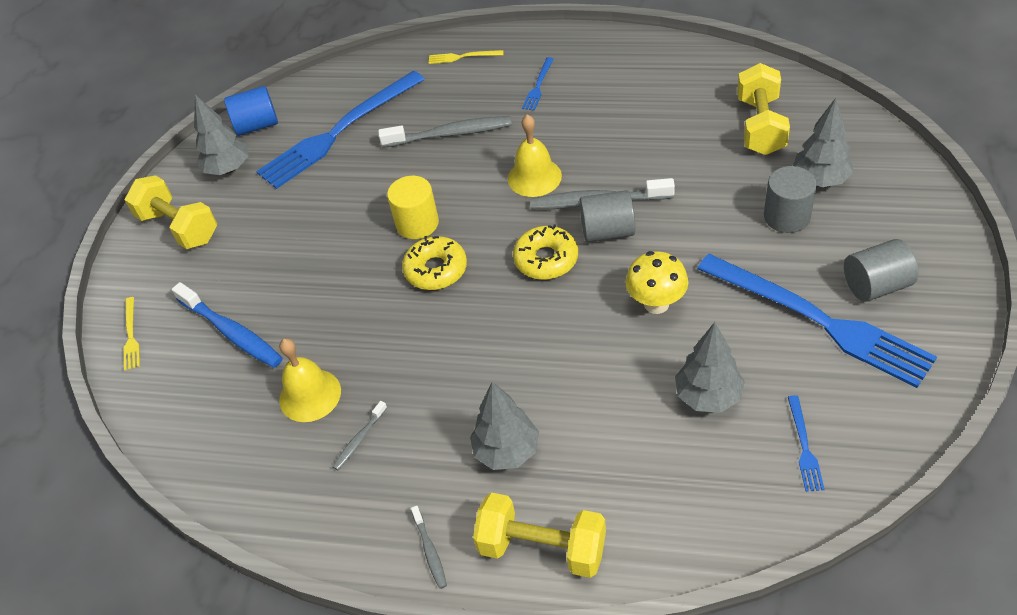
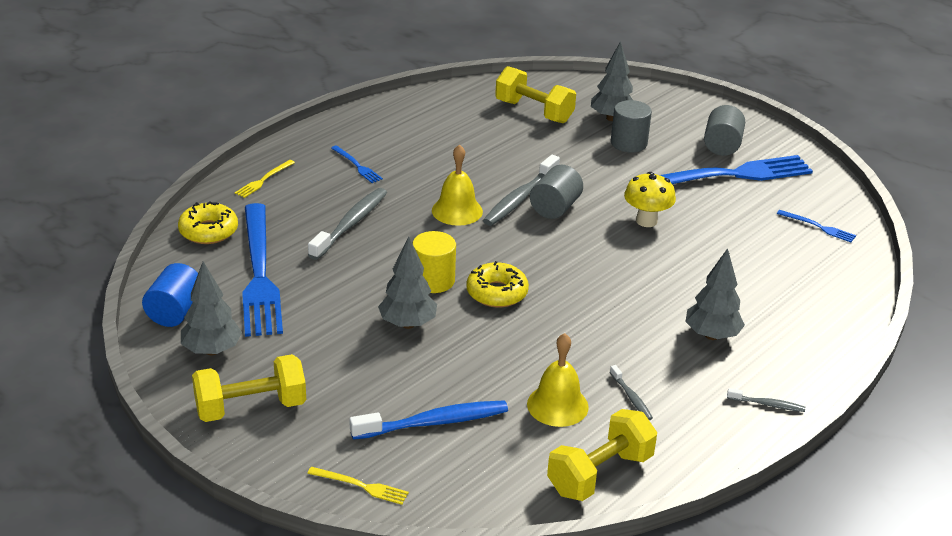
camera: 65 degrees left, 15 degrees down
(542, 548) = (807, 355): yellow dumbbell -> yellow dumbbell (600, 474)
(546, 259) = (549, 243): yellow donut -> yellow donut (208, 231)
(708, 396) = (746, 239): grey tree -> grey tree (407, 324)

